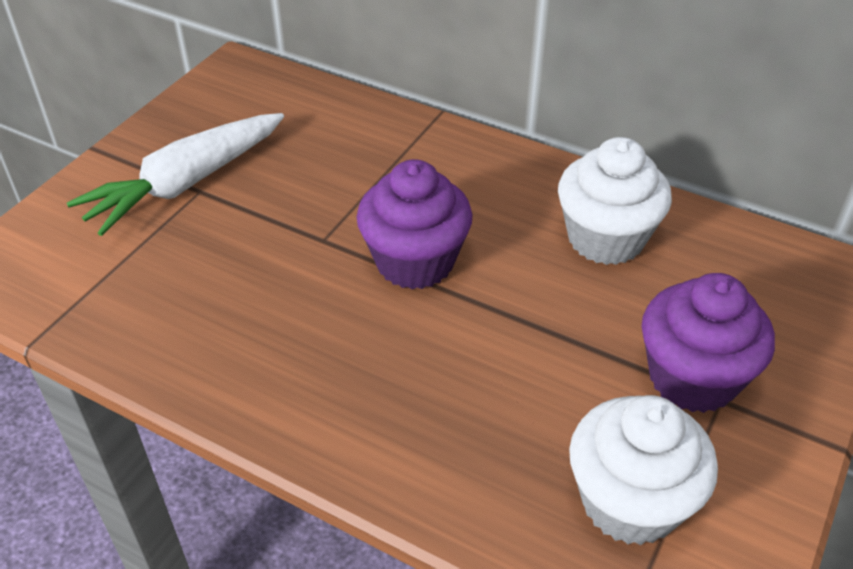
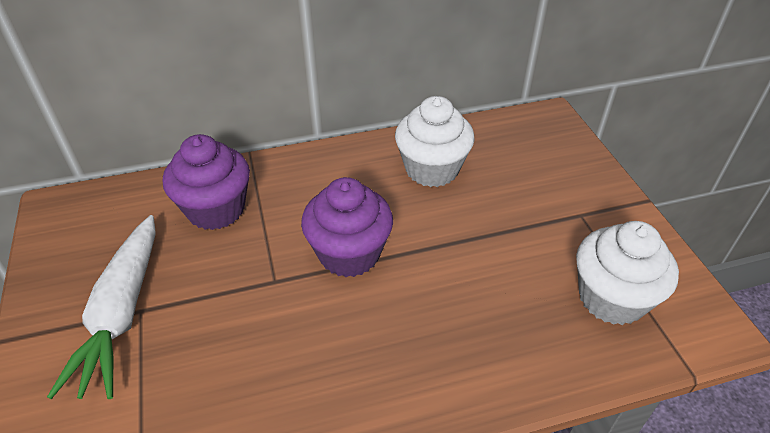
camera: 45 degrees left, 0 degrees up
(692, 378) = (558, 213): purple cupcake -> purple cupcake (216, 209)

